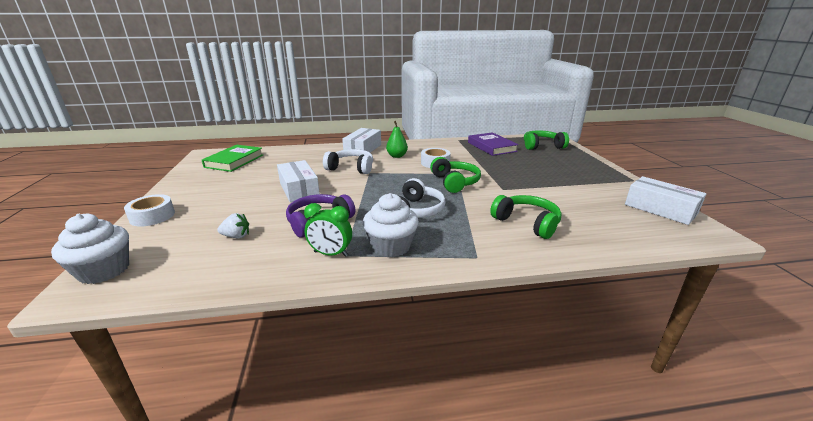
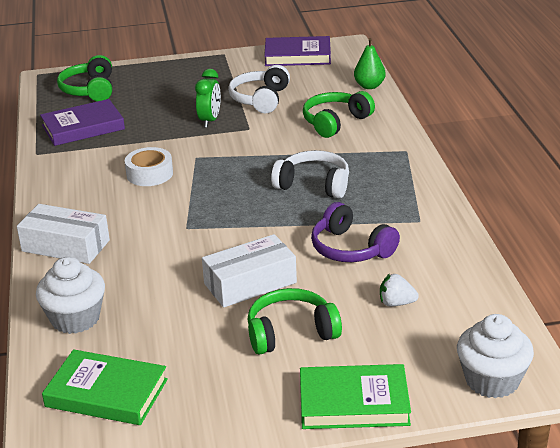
camera: 90 degrees left, 5 degrees up
(152, 216) = (354, 402): white tape -> green book
(236, 236) = (396, 303): white strawberry -> white strawberry turned 75 degrees counterclockwise
(331, 254) = (419, 230): green clock -> green clock (210, 120)
(351, 168) = (164, 247): white headphones -> white headphones (260, 99)
(391, 246) = (397, 196): white cupcake -> white cupcake (75, 319)
(397, 156) = (111, 208): green pear -> green pear (369, 86)
(455, 182) = (226, 159): green headphones -> green headphones (291, 332)
(660, 209) = (297, 56): white box -> purple book

